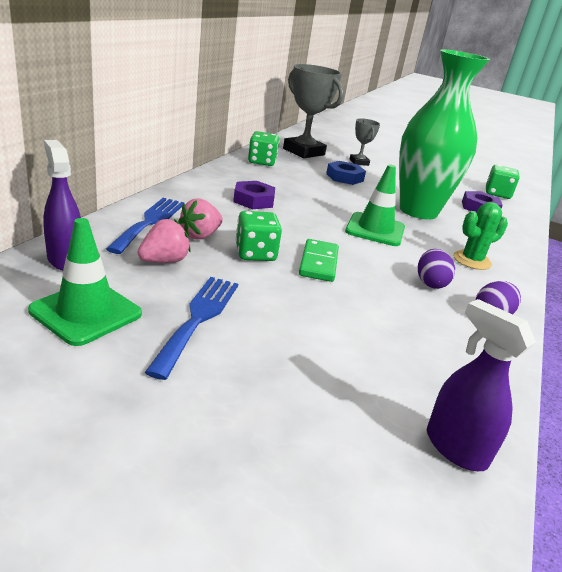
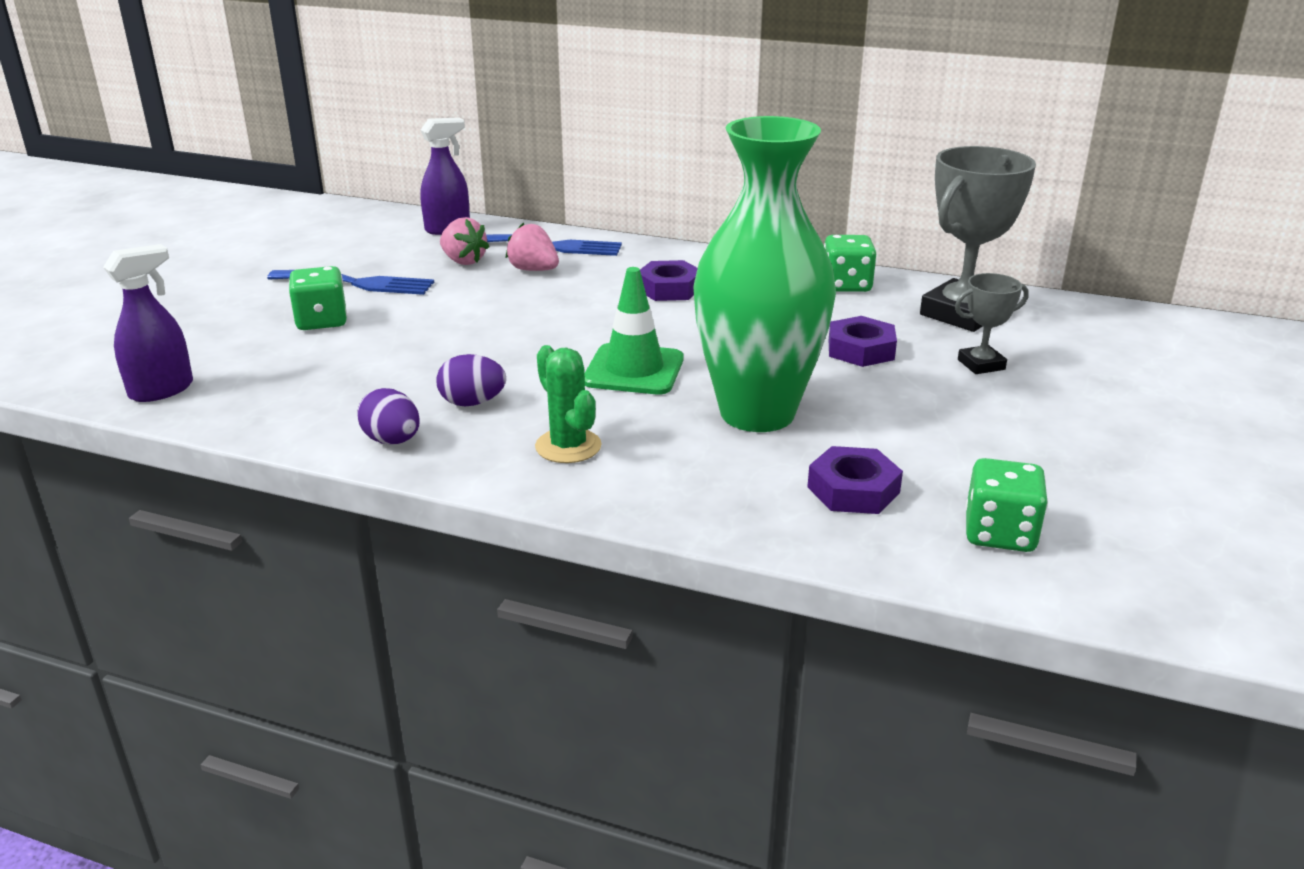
camera: 90 degrees right, 0 degrees up
(86, 312) = (361, 247): green traffic cone -> none
(255, 253) = (503, 298): green dice -> green dice (321, 321)
(319, 263) = (497, 332): green domino -> none
(344, 177) = (860, 350): blue nut -> purple nut

